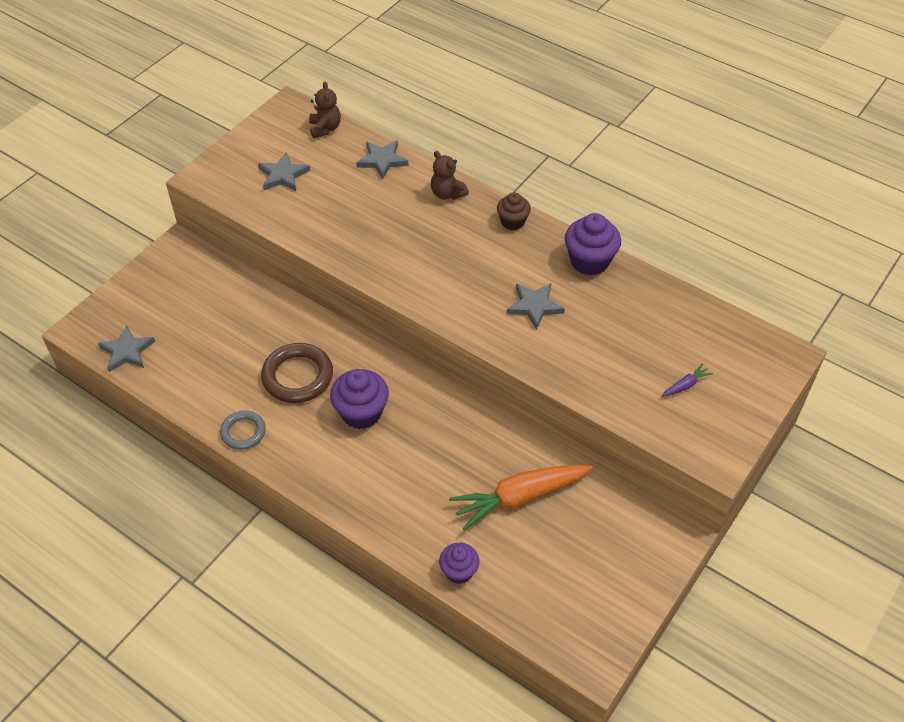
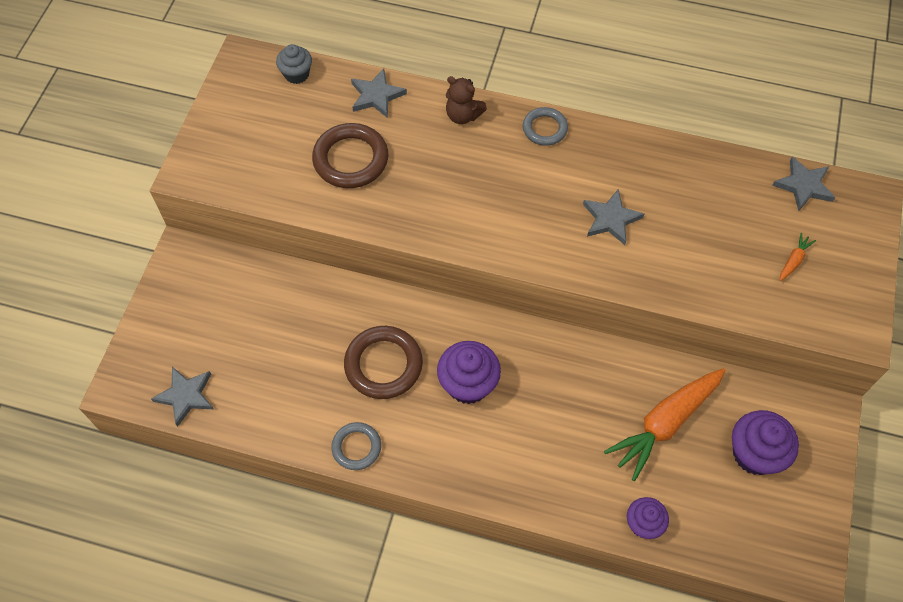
camera: 20 degrees left, 10 degrees up
(283, 175) = (278, 144): grey star -> grey star (803, 186)
(325, 128) = (296, 74): brown teddy bear -> grey cupcake
(336, 202) = (351, 159): none -> brown ring
(512, 222) = (544, 128): brown cupcake -> grey ring
(589, 261) = (641, 151): purple cupcake -> purple cupcake (754, 453)
(685, 385) = (794, 260): purple carrot -> orange carrot

